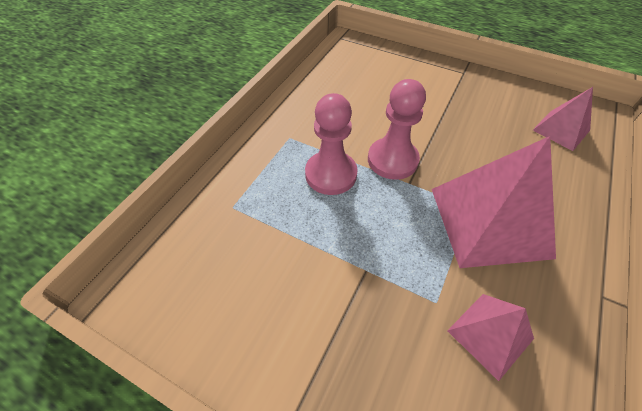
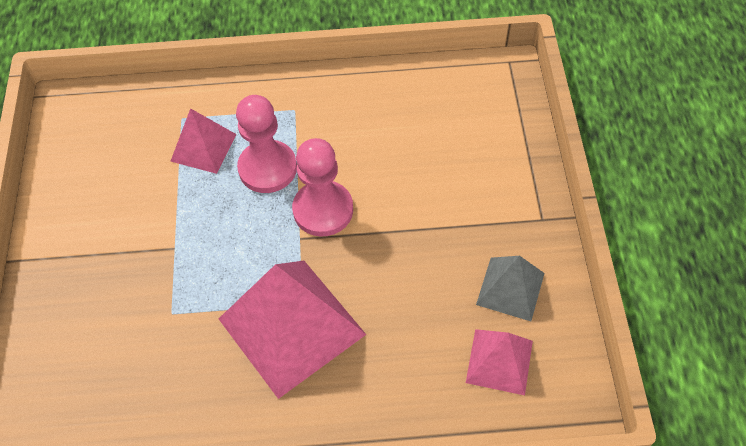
camera: 60 degrees right, 5 degrees up
(490, 334) = (162, 364): pink pyramid -> pink pyramid (203, 147)
(508, 104) = (510, 288): none -> grey pyramid

